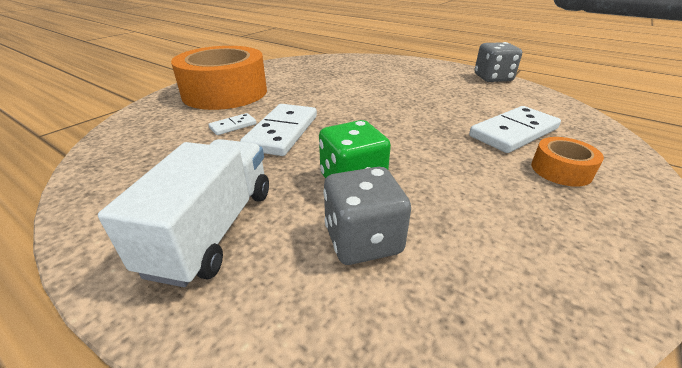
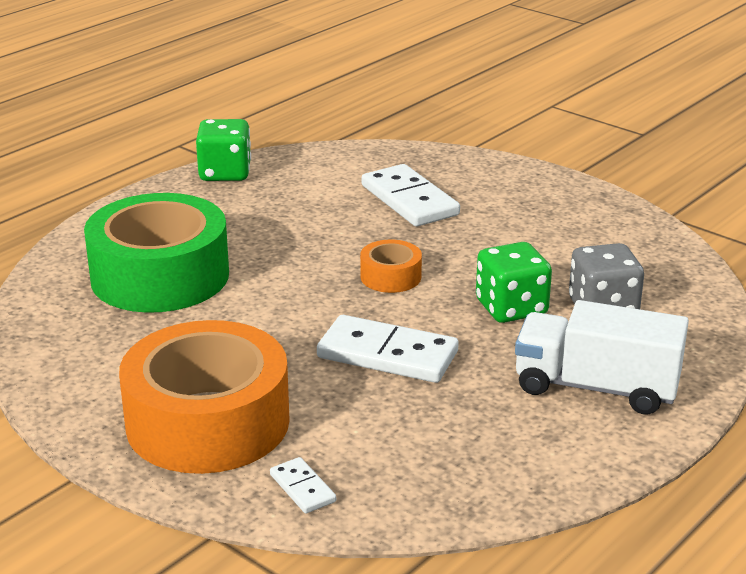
camera: 85 degrees left, 5 degrees down
(233, 126) = (359, 398): white domino -> white domino (303, 488)
(363, 74) = (160, 276): none -> green tape
(493, 78) = (225, 173): grey dice -> green dice
(561, 170) = (492, 197): orange tape -> orange tape (390, 277)

